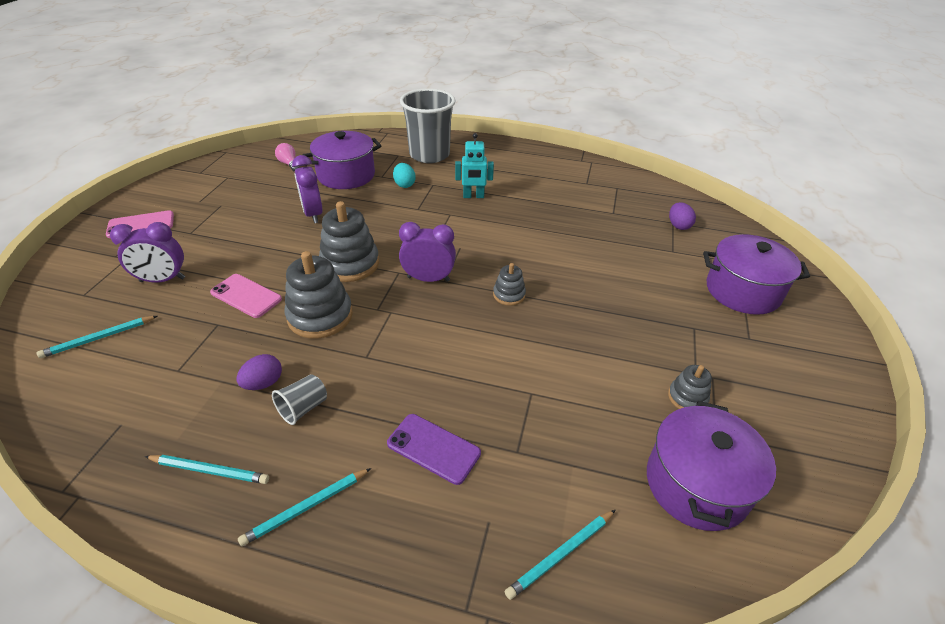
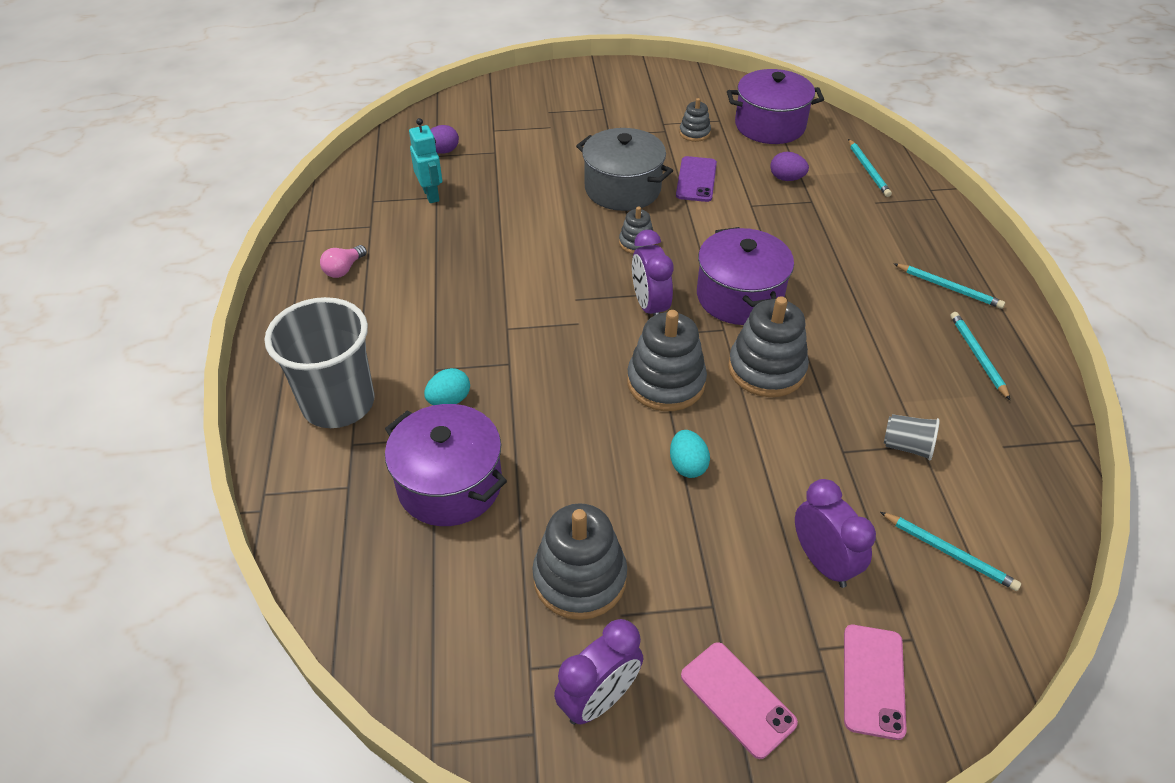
camera: 110 degrees left, 5 degrees up
(246, 296) = (785, 451): pink phone -> pink phone (873, 680)
(253, 198) = (580, 578): none -> grey stacking toy
(263, 383) = (877, 368): purple egg -> purple egg (786, 178)
(279, 252) = (687, 465): none -> turquoise egg
(289, 164) = (442, 590): pink light bulb -> pink light bulb (344, 269)
(303, 408) = (877, 328): grey cup -> grey cup (907, 446)
(313, 214) = (582, 472): purple clock -> purple clock (599, 699)
(433, 448) = (846, 241): purple phone -> purple phone (696, 179)
(473, 196) = (450, 318): turquoise robot -> turquoise robot (431, 195)
(561, 555) = (868, 170): turquoise pencil -> turquoise pencil turned 45 degrees clockwise
(592, 309) = (622, 189): none -> grey pot
(742, 291) = (539, 112): purple pot -> purple pot (739, 296)

